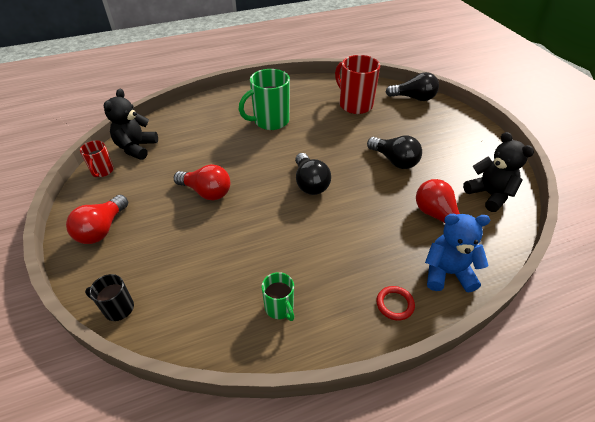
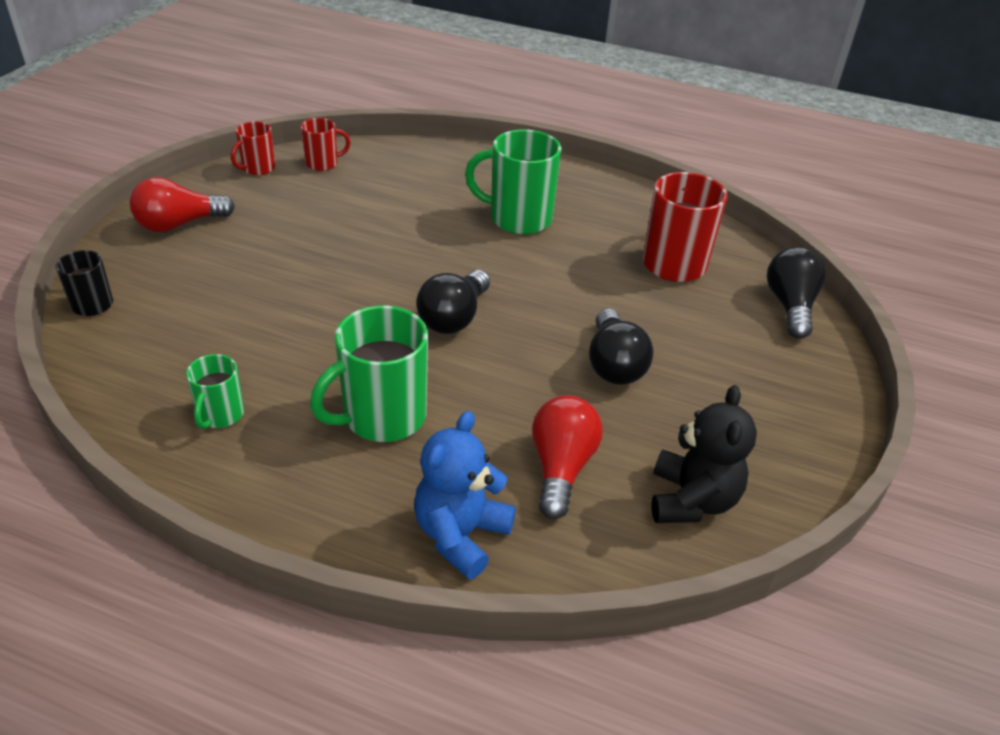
camera: 40 degrees right, 5 degrees down
(136, 148) = (323, 164): black teddy bear -> red mug
(206, 192) = (325, 252): red light bulb -> none
(348, 249) = (382, 417): none -> green mug
(395, 304) = (340, 511): red ring -> none
(413, 98) = (790, 306): black light bulb -> black light bulb turned 135 degrees counterclockwise
(447, 273) = (460, 535): blue teddy bear -> blue teddy bear turned 105 degrees counterclockwise

